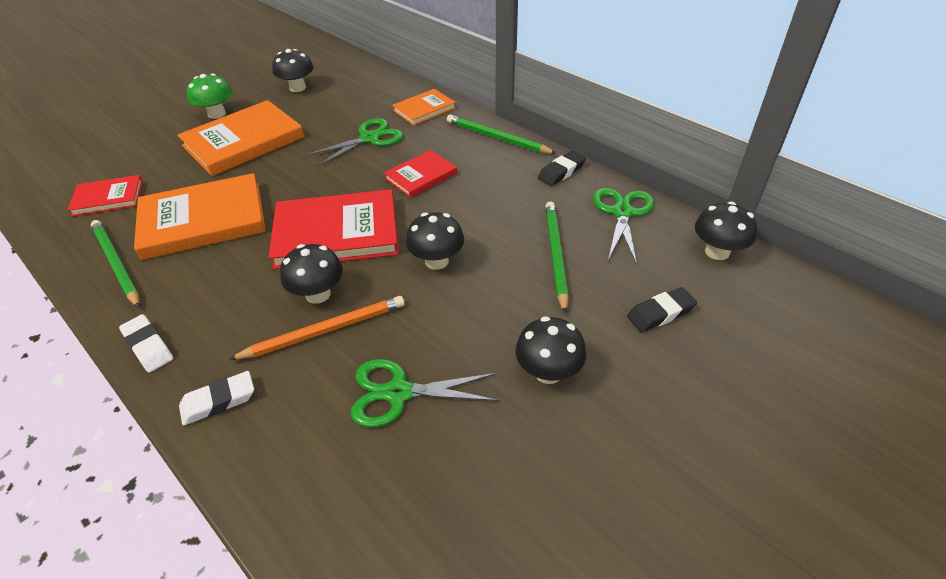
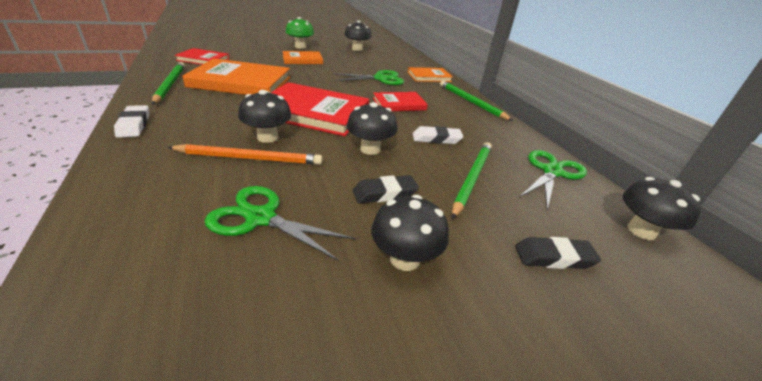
camera: 20 degrees right, 10 degrees down
(219, 401) = (133, 169): white eraser -> white eraser (436, 139)
(243, 141) = (302, 60): orange book -> orange book, size x0.55
(561, 172) = (510, 133): black eraser -> black eraser (384, 193)

